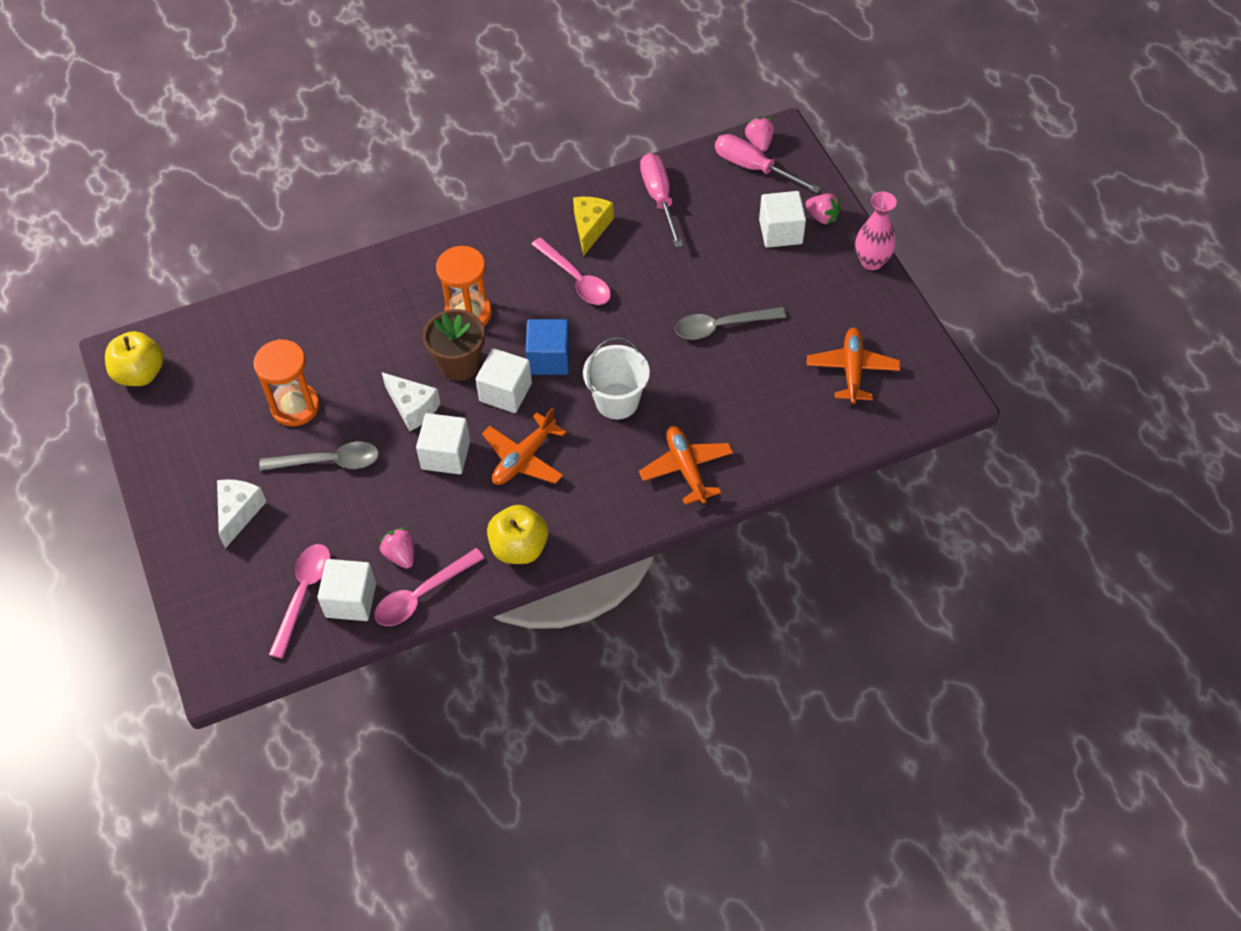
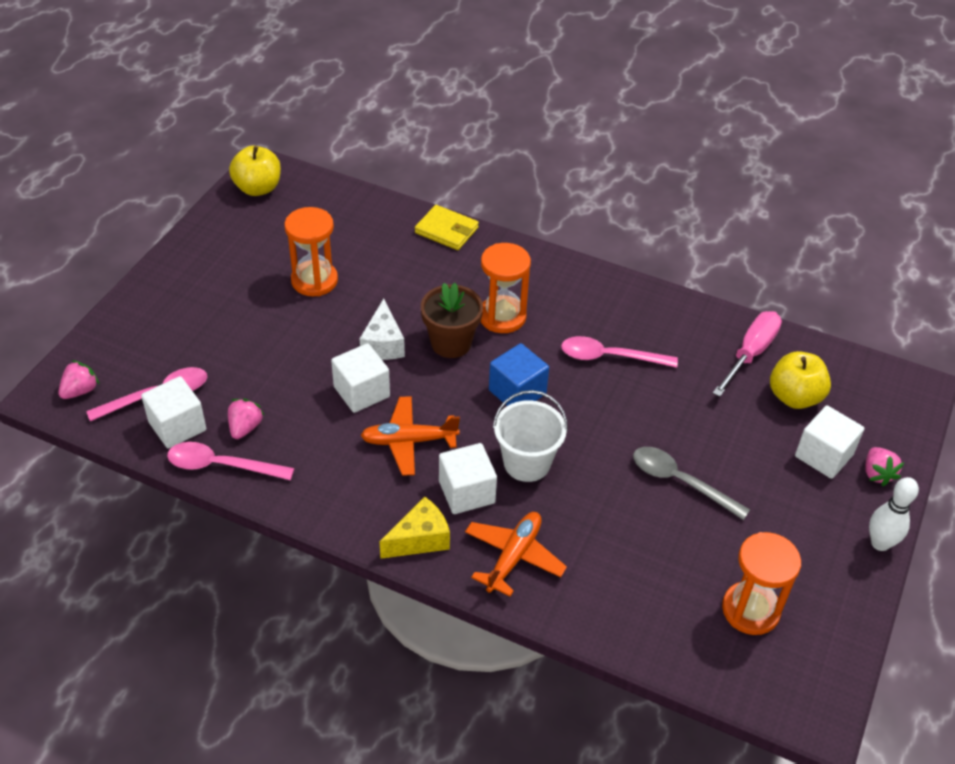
camera: 45 degrees right, 10 degrees down
(239, 513) = (194, 313): white cheese -> none
(329, 461) = (286, 330): grey spoon -> none
(340, 281) = (446, 230): none -> yellow wallet
(505, 392) = (457, 387): white cube -> white cube (466, 492)
(519, 547) = (323, 496): yellow apple -> yellow apple (794, 397)
(576, 279) = (610, 357): pink spoon -> pink spoon turned 90 degrees clockwise
(590, 228) = (668, 332): yellow cheese -> yellow cheese (420, 539)
(753, 168) = (861, 392): pink screwdriver -> none
(759, 142) = (890, 378): pink strawberry -> pink strawberry (80, 391)
(852, 370) = (750, 610): orange plane -> orange hourglass
(871, 261) = (880, 543): pink vase -> white bowling pin

